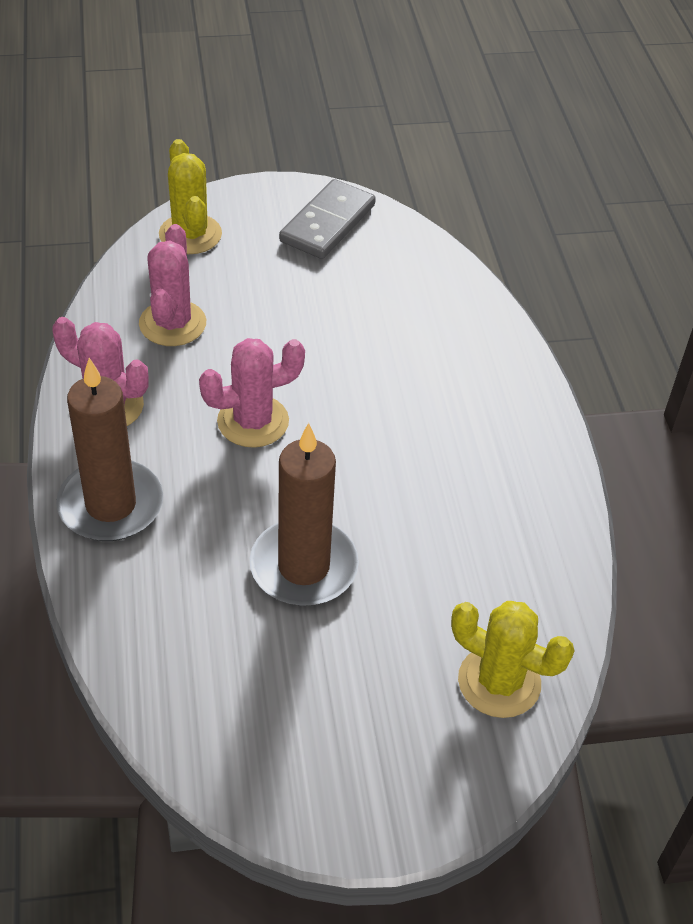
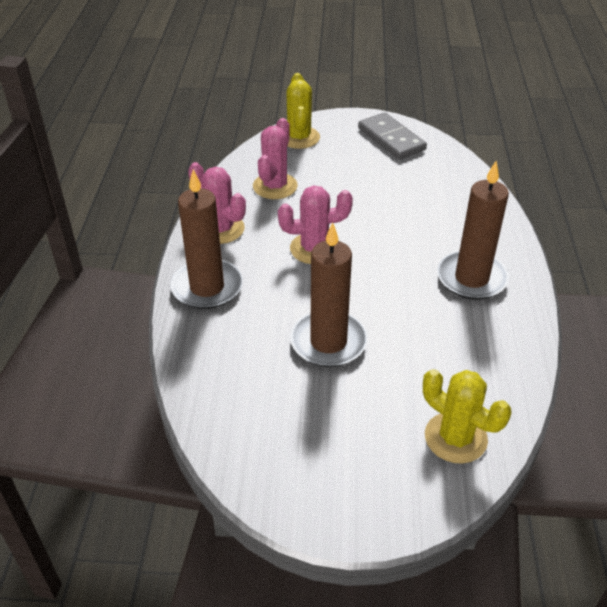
camera: 15 degrees right, 5 degrees down
(327, 223) = (391, 139): grey domino -> grey domino turned 75 degrees counterclockwise
(480, 441) = (471, 278): none -> brown candle

